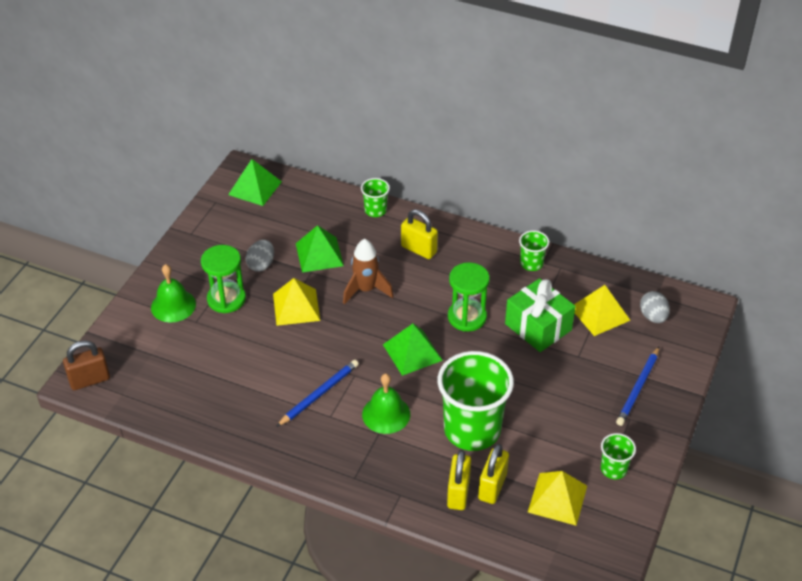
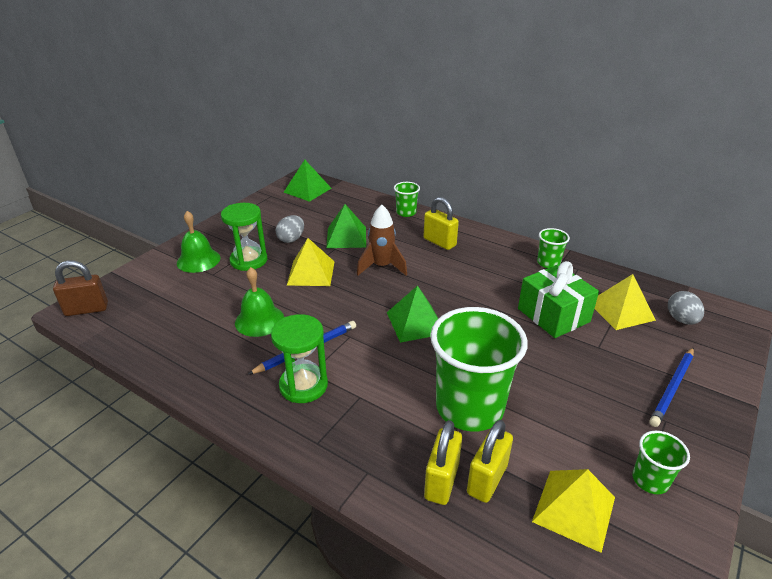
camera: 10 degrees right, 10 degrees down
(386, 414) = (373, 378): green bell -> green bell (259, 320)
(467, 317) = (478, 299): green hourglass -> green hourglass (303, 385)

